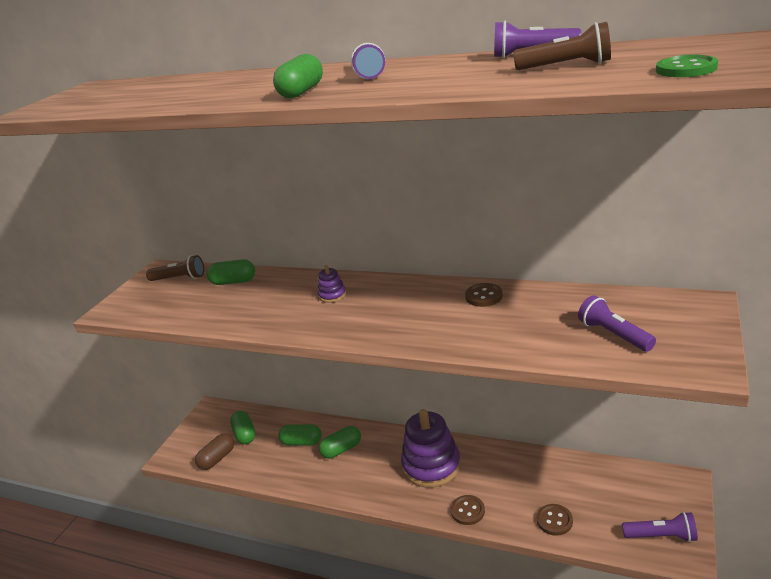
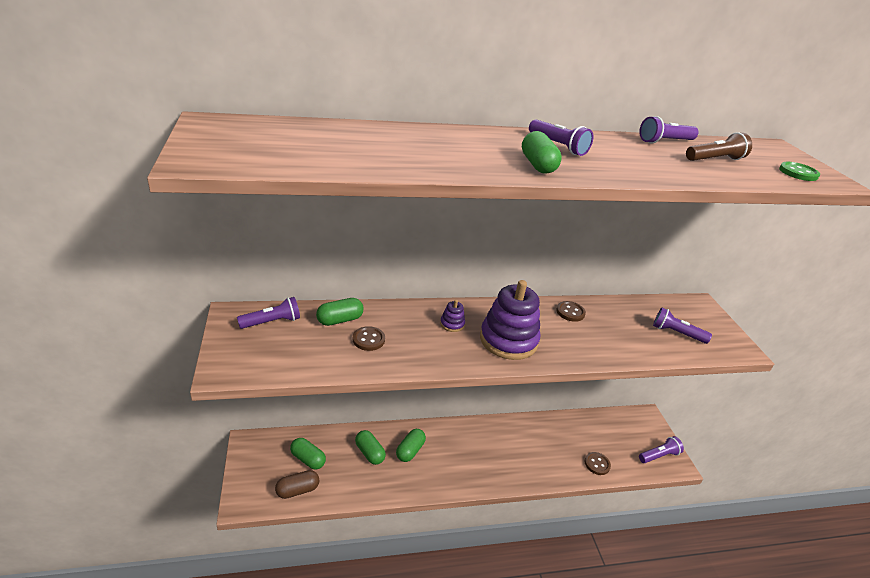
camera: 40 degrees left, 5 degrees up
(179, 278) = (272, 322): brown flashlight -> purple flashlight
(217, 459) = (297, 490): brown capsule -> brown capsule turned 60 degrees clockwise
(302, 442) = (369, 453): green capsule -> green capsule turned 75 degrees clockwise
(431, 465) = (490, 446): purple stacking toy -> purple stacking toy (508, 340)
(467, 511) = (540, 474): brown button -> brown button (368, 339)

